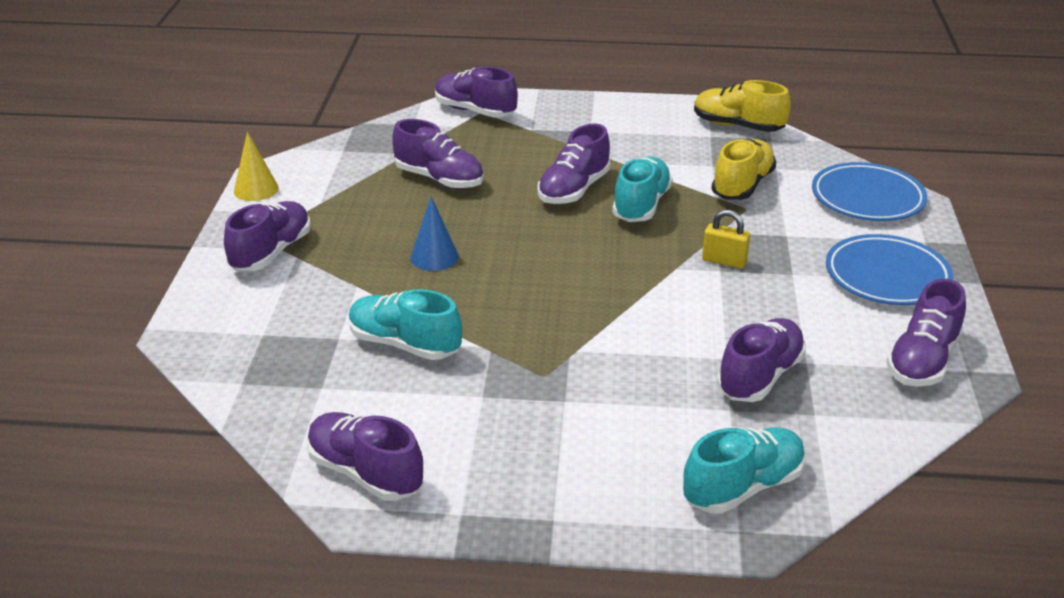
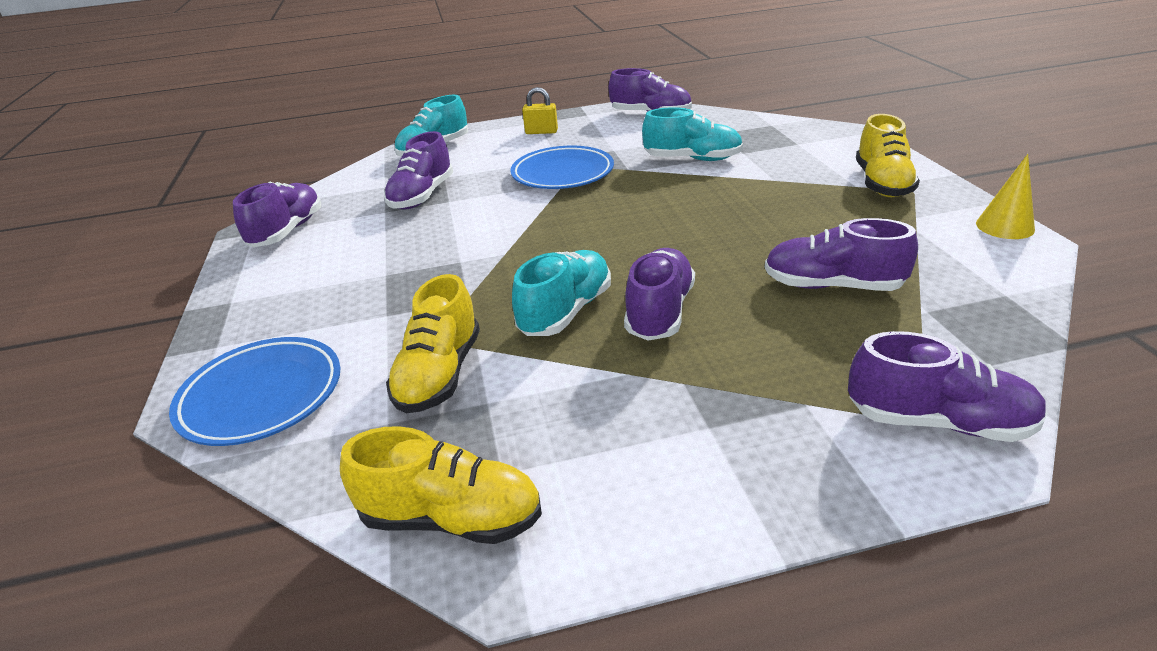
camera: 165 degrees right, 0 degrees up
(271, 252) = (882, 183): purple shoe -> yellow shoe
(434, 257) = (738, 212): blue cone -> none
(641, 205) = (566, 311): turquoise shoe -> turquoise shoe turned 150 degrees counterclockwise
(724, 261) = (456, 270): yellow padlock -> yellow padlock (541, 132)
(887, 276) = (285, 293): blue plate -> blue plate (562, 174)

